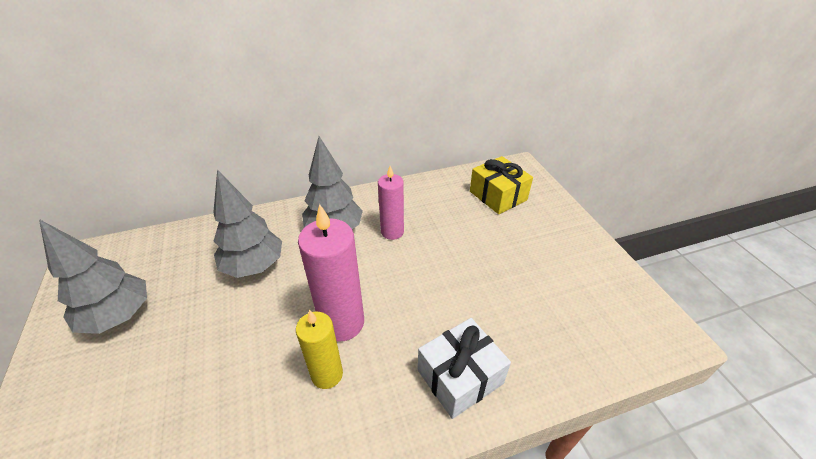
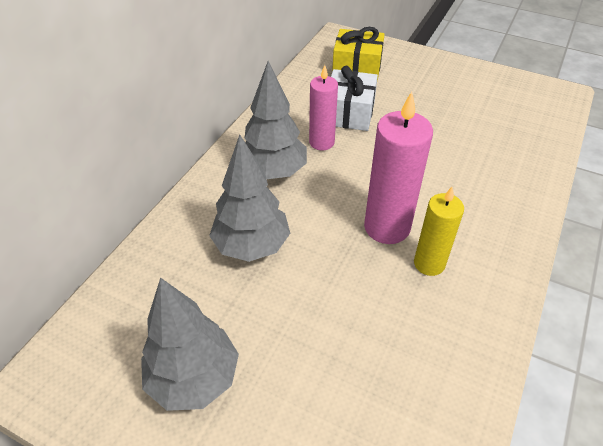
camera: 45 degrees left, 5 degrees up
(460, 377) = (501, 198): white gift -> white gift (349, 113)

